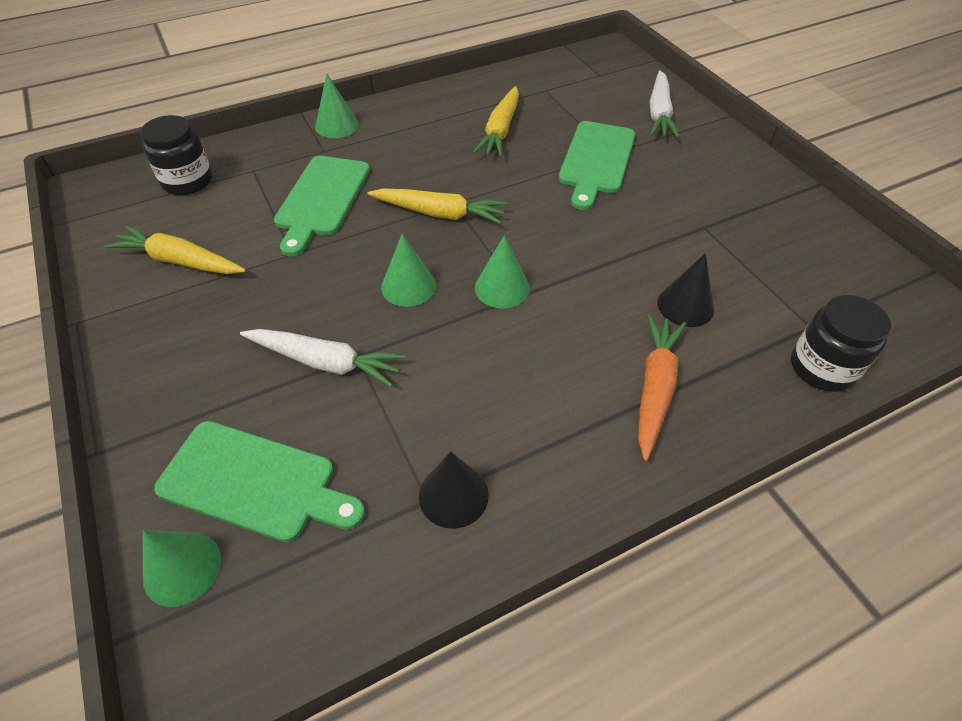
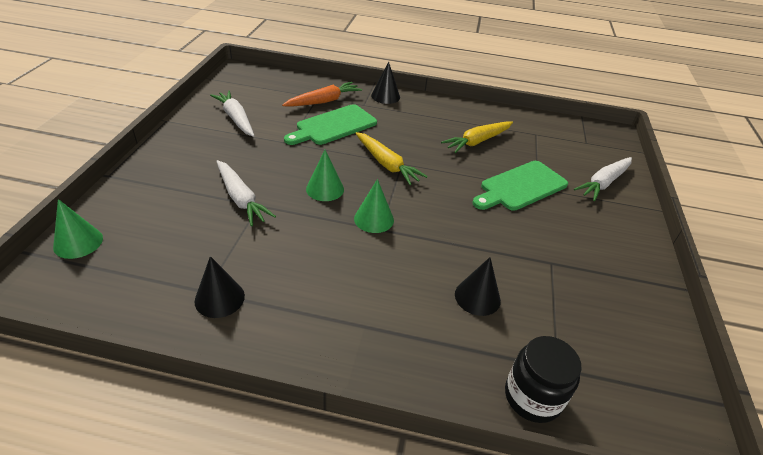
camera: 35 degrees right, 10 degrees down
(180, 261) = (236, 119): yellow carrot -> white carrot
(187, 181) = (282, 87): black jar -> none
(254, 482) = (146, 229): green cutting board -> none
(337, 125) = (385, 96): green cone -> black cone
(655, 388) = (396, 327): orange carrot -> orange carrot (323, 101)

